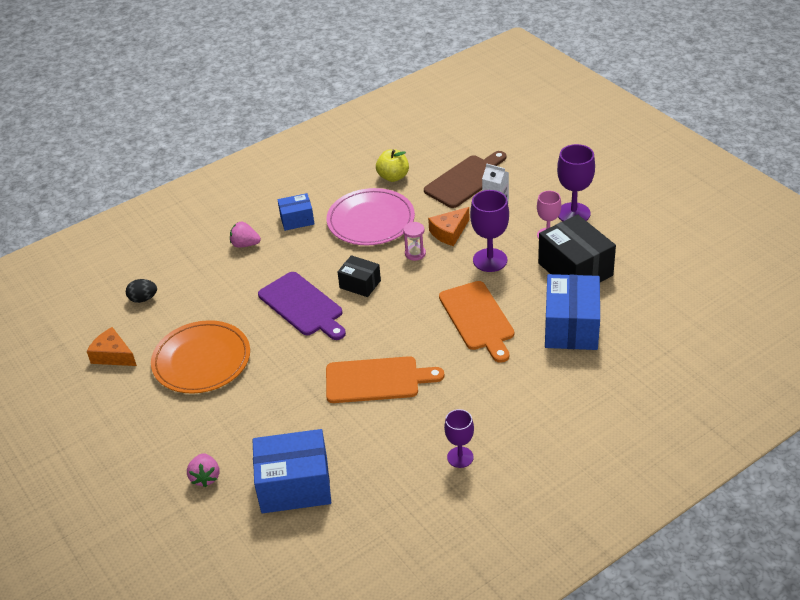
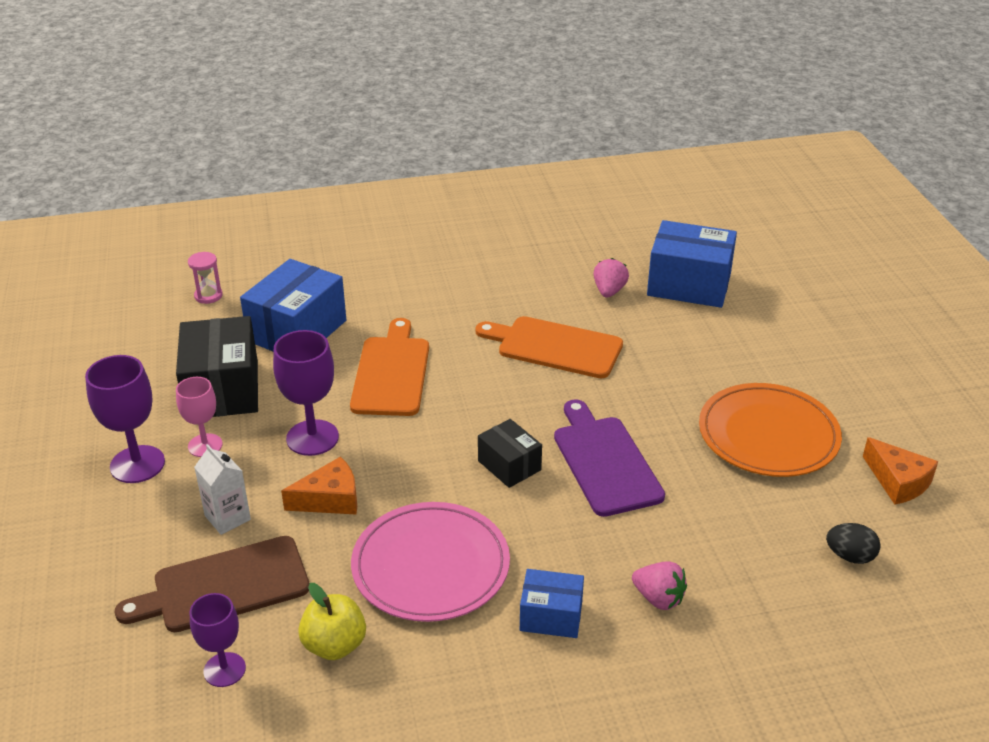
camera: 160 degrees left, 5 degrees down
(205, 477) = (783, 316): pink strawberry -> pink strawberry (609, 291)
(415, 253) = (403, 483): pink hourglass -> pink hourglass (208, 296)
(460, 457) = (512, 261): purple goblet -> purple goblet (224, 670)

